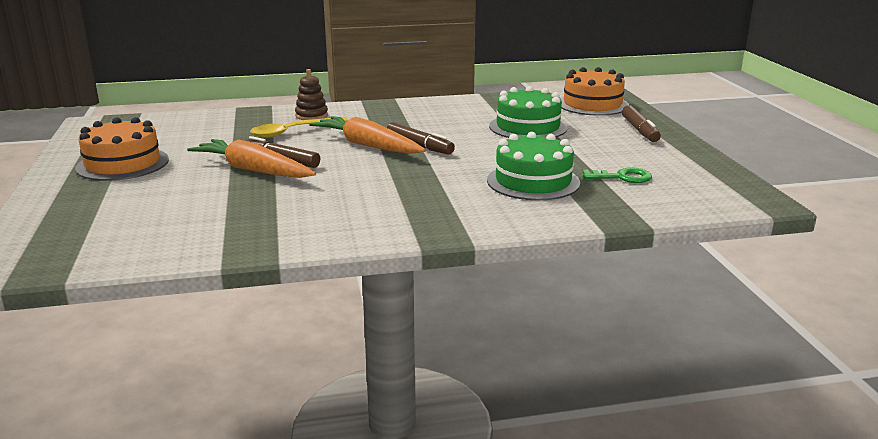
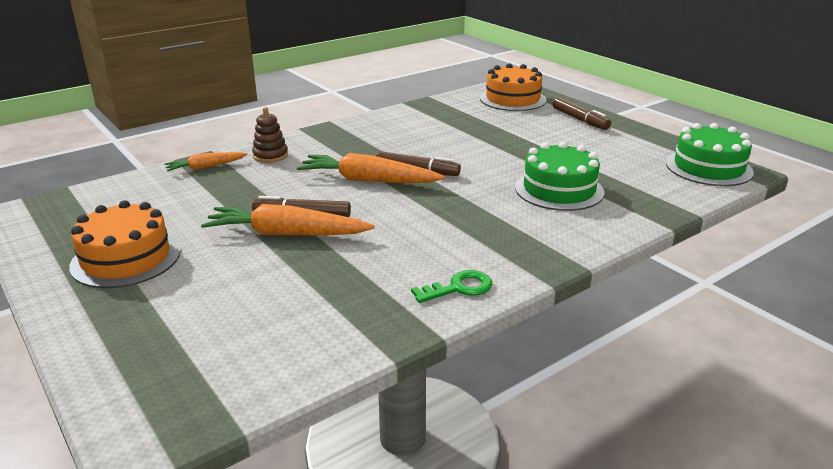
camera: 25 degrees left, 5 degrees up
(252, 116) = (206, 167): none -> orange carrot
(293, 132) = (274, 179): yellow spoon -> none
(528, 127) = (488, 132): green cake -> green cake (708, 168)
(622, 177) = (621, 170): green key -> green key (459, 288)

